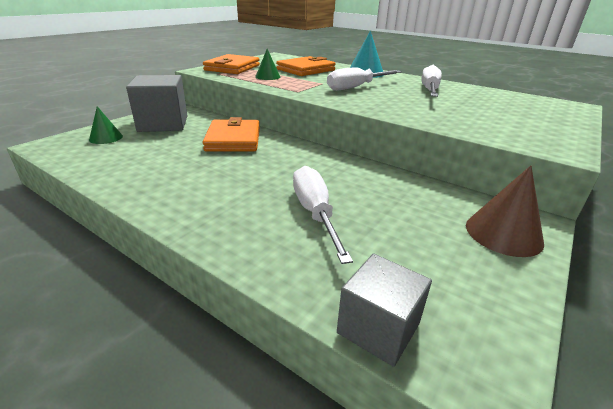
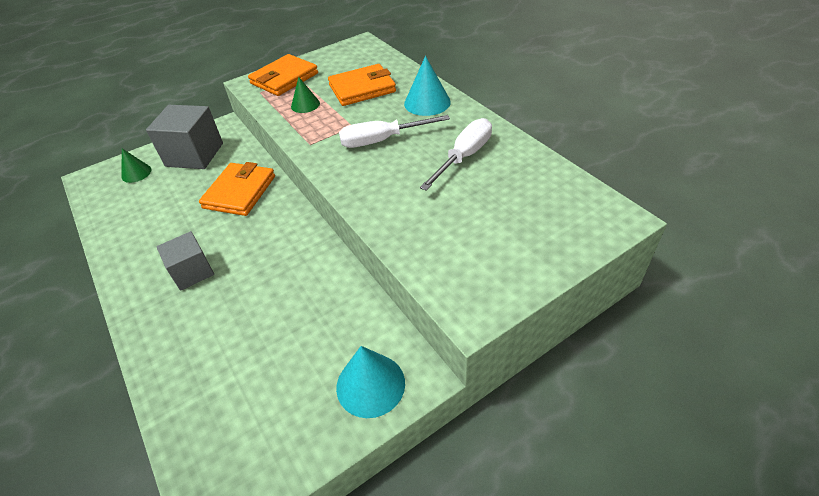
camera: 25 degrees right, 15 degrees up
(315, 213) = (233, 317): white screwdriver -> none
(378, 328) = (185, 448): grey cube -> grey cube (192, 272)
(503, 233) = (370, 384): brown cone -> turquoise cone

